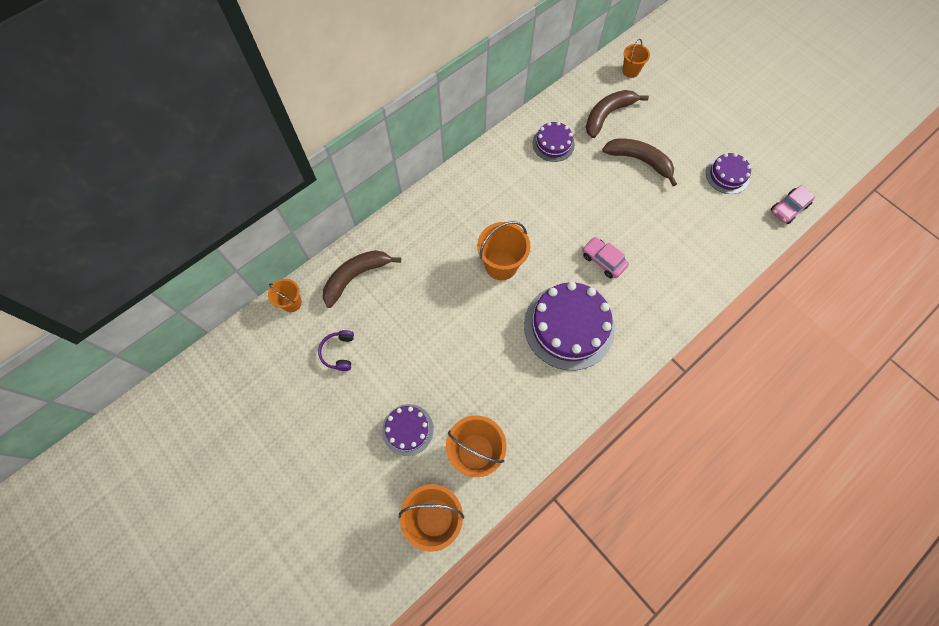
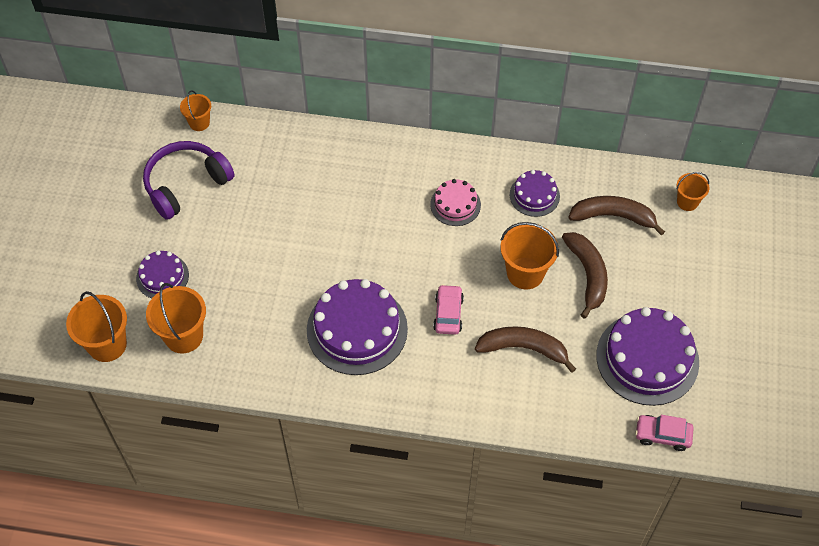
camera: 50 degrees right, 10 degrees down
(339, 352) = (186, 184): purple headphones -> purple headphones, size x2.07
(356, 277) = (261, 147): brown banana -> brown banana (524, 348)
(501, 265) = (369, 240): orange bucket -> orange bucket (525, 273)
(519, 193) = (455, 204): none -> pink cake
(727, 175) = (647, 358): purple cake -> purple cake, size x1.88

